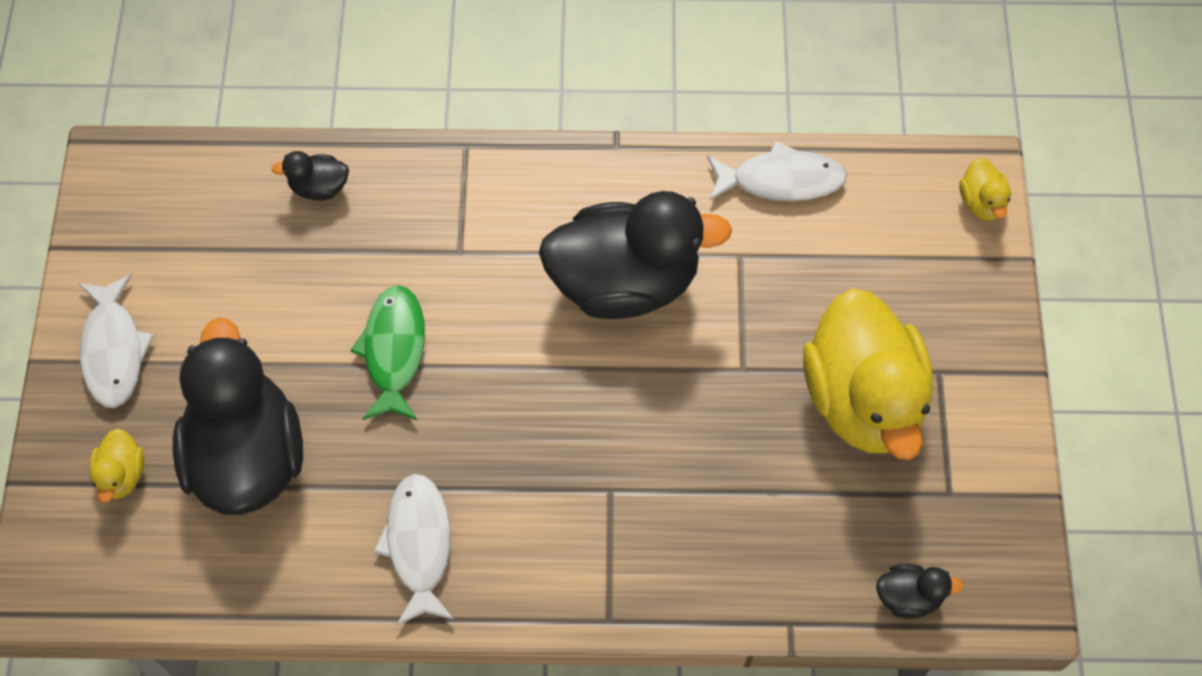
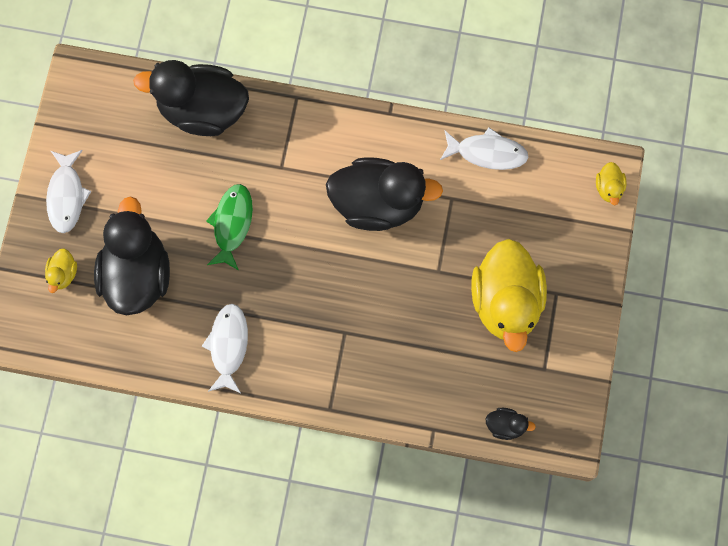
camera: 10 degrees right, 10 degrees up
(319, 187) = (202, 110): black duck -> black duck, size x2.40

